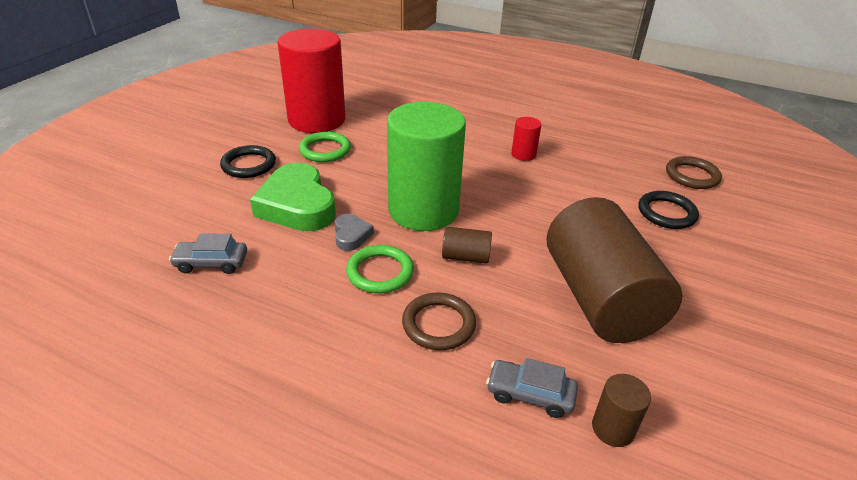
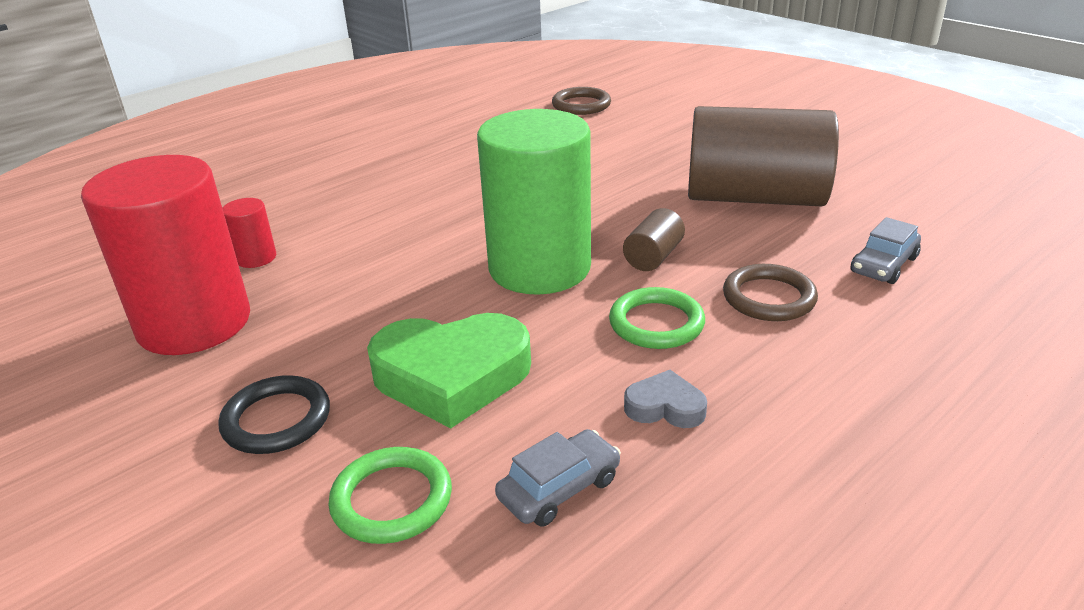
camera: 65 degrees left, 5 degrees down
(211, 263) = (559, 488): grey car -> grey car turned 150 degrees counterclockwise
(325, 150) = (307, 327): green ring -> green ring (392, 500)
(351, 235) = (562, 335): grey heart -> grey heart (665, 407)
(523, 154) = (466, 177): red cylinder -> red cylinder (256, 258)
(613, 428) = (928, 234): brown cylinder -> none
(666, 213) = (636, 133): black ring -> none

